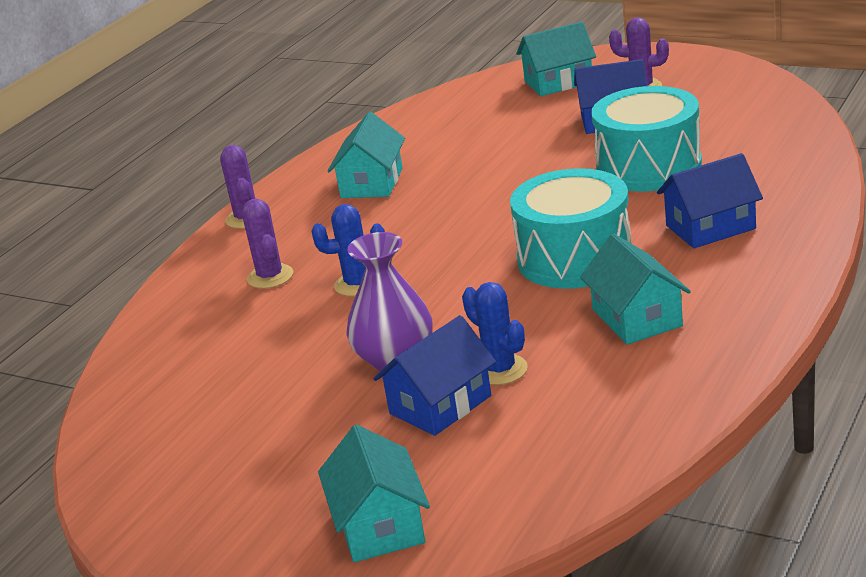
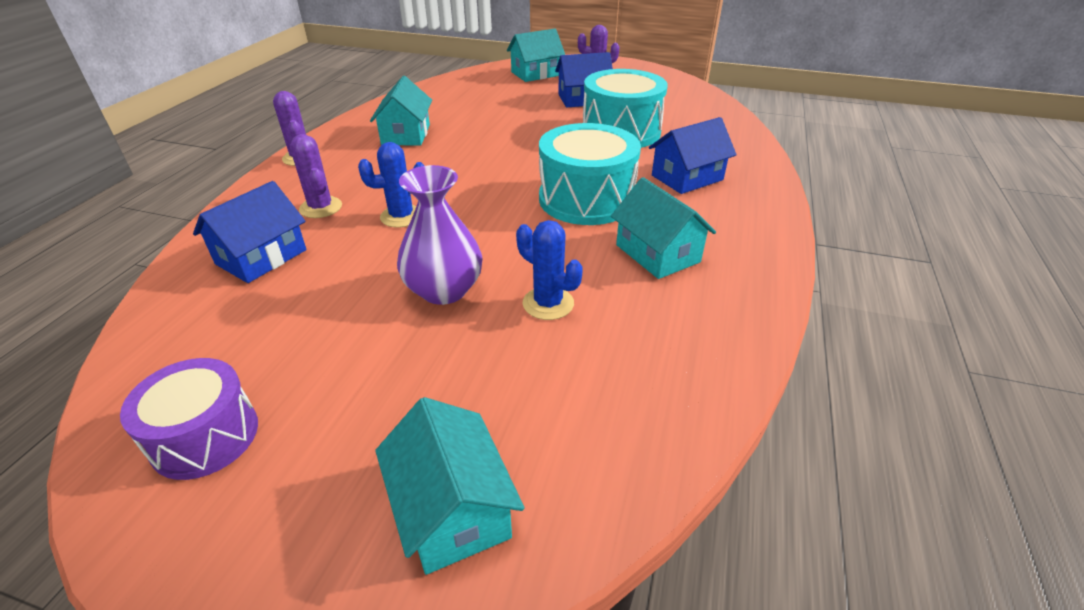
camera: 15 degrees left, 10 degrees up
(176, 477) = (205, 436): none -> purple drum
(440, 405) = (497, 342): blue house -> blue house (261, 257)

